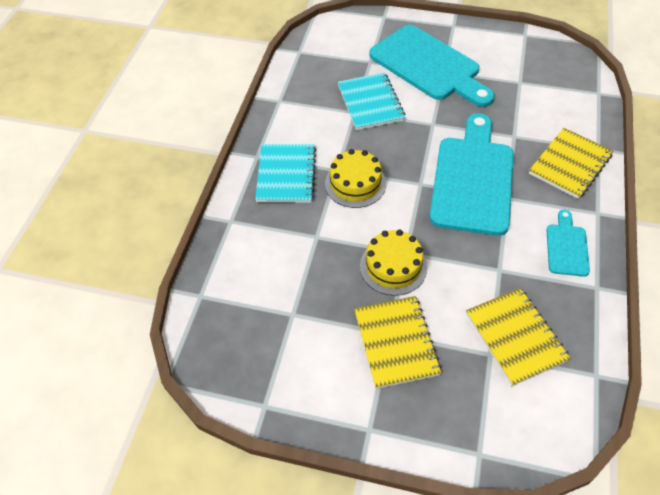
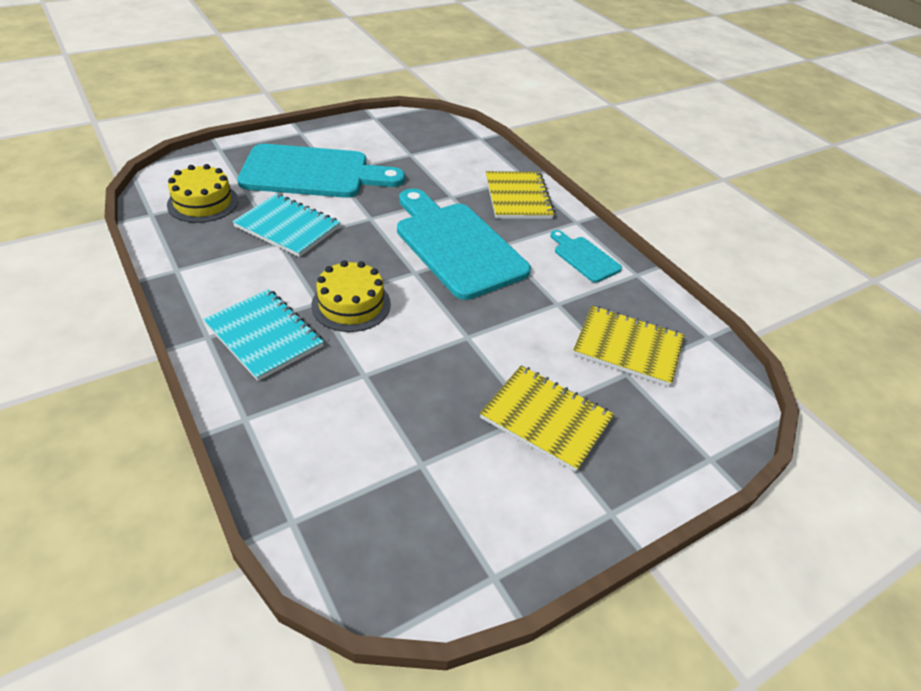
camera: 50 degrees left, 10 degrees down
(393, 266) = (469, 355): yellow cake -> yellow cake (203, 202)

